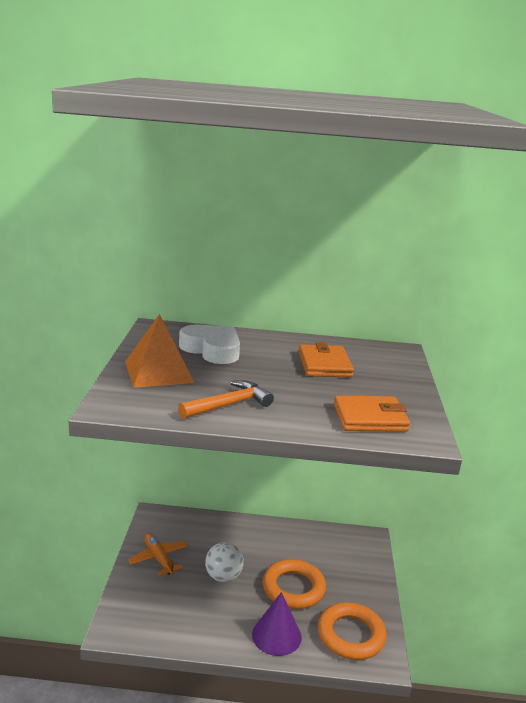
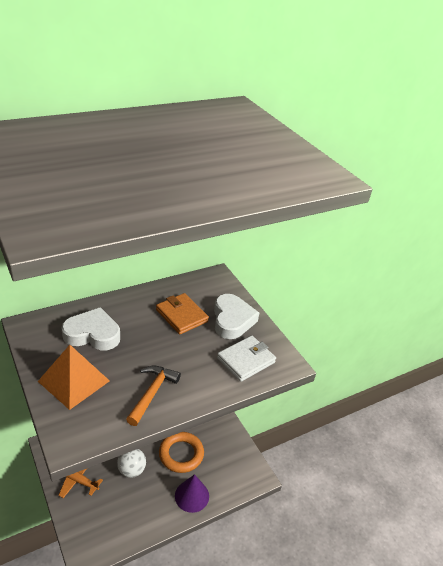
camera: 35 degrees left, 15 degrees up
(351, 635) = (233, 470): orange ring -> none
(370, 418) = (246, 360): orange wallet -> white wallet
(385, 385) = (232, 320): none -> white heart

